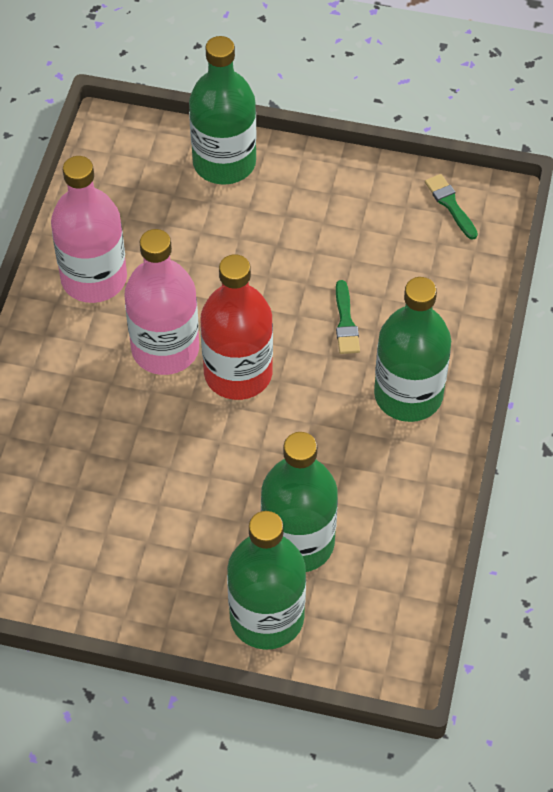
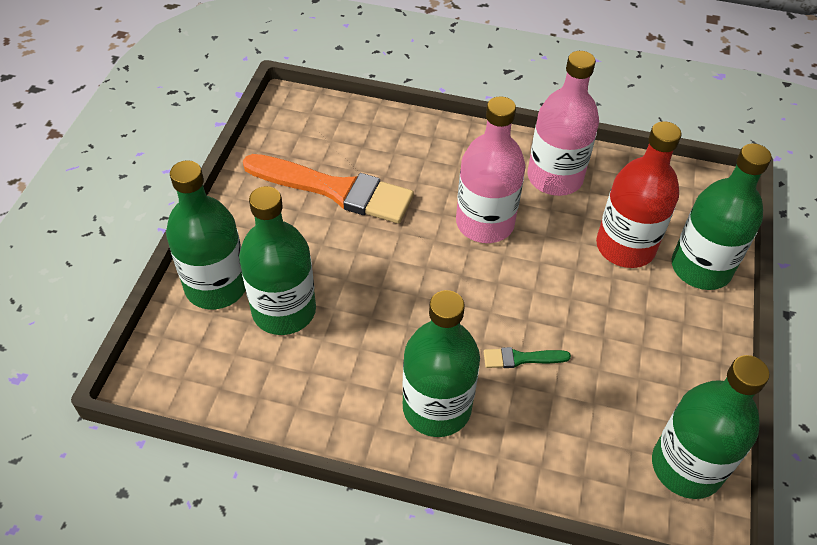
camera: 90 degrees right, 5 degrees down
(112, 504) = (335, 190): none -> orange brush
(238, 373) = (460, 273): red bottle -> red bottle (625, 247)
(450, 204) = (686, 466): green brush -> green bottle

